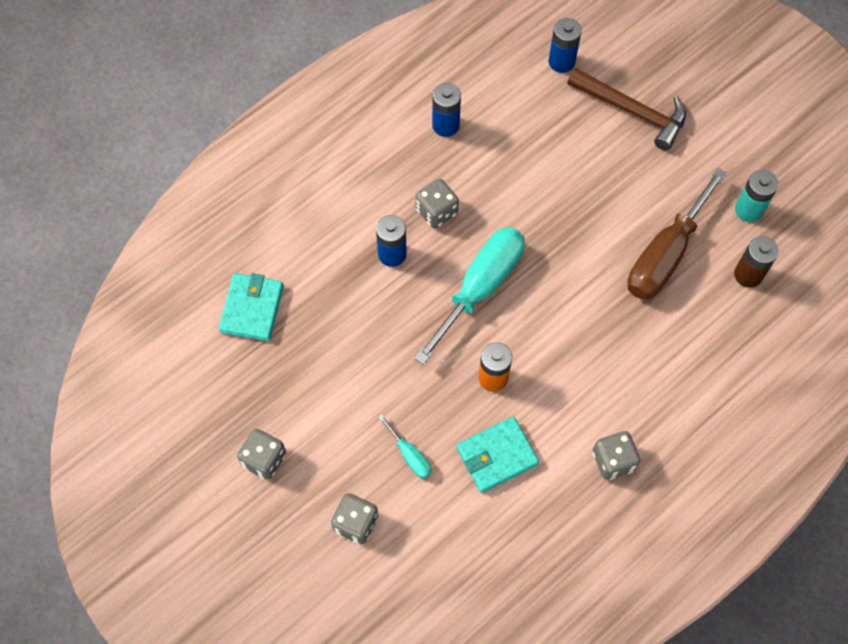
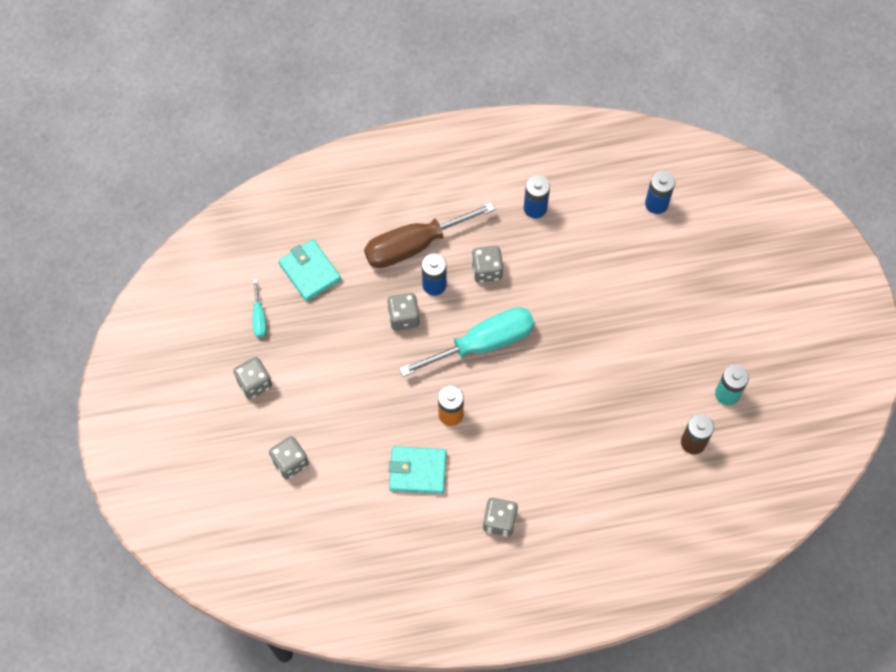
camera: 30 degrees right, 0 degrees up
(252, 309) = (310, 272): turquoise wallet -> turquoise wallet turned 75 degrees counterclockwise
(381, 304) = (403, 317): none -> grey dice
(410, 455) = (356, 436): turquoise screwdriver -> turquoise screwdriver (259, 318)
(632, 111) = (686, 271): brown hammer -> none
(665, 255) = (639, 393): brown screwdriver -> brown screwdriver (414, 245)

